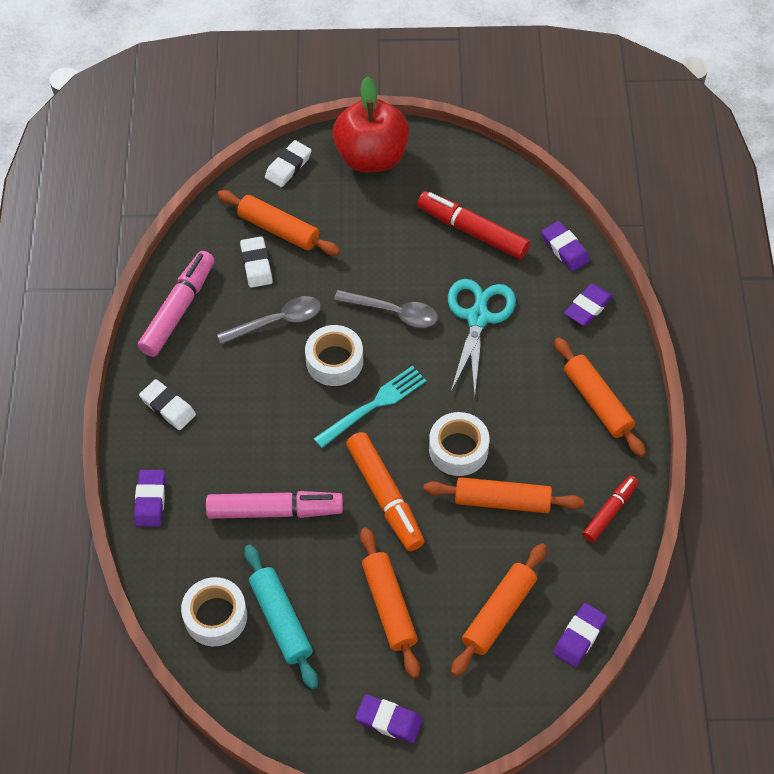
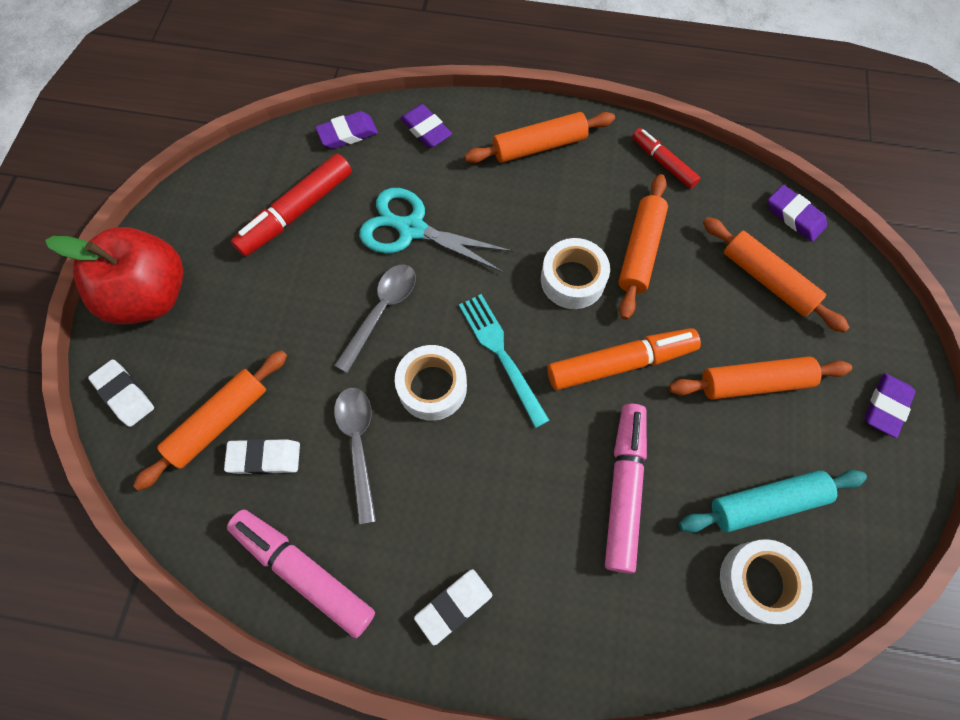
camera: 80 degrees left, 10 degrees up
(150, 500) = (589, 648): purple eraser -> none

